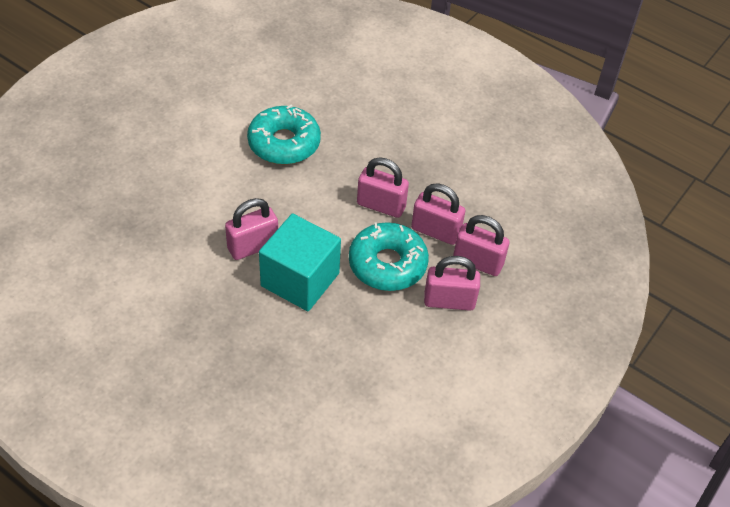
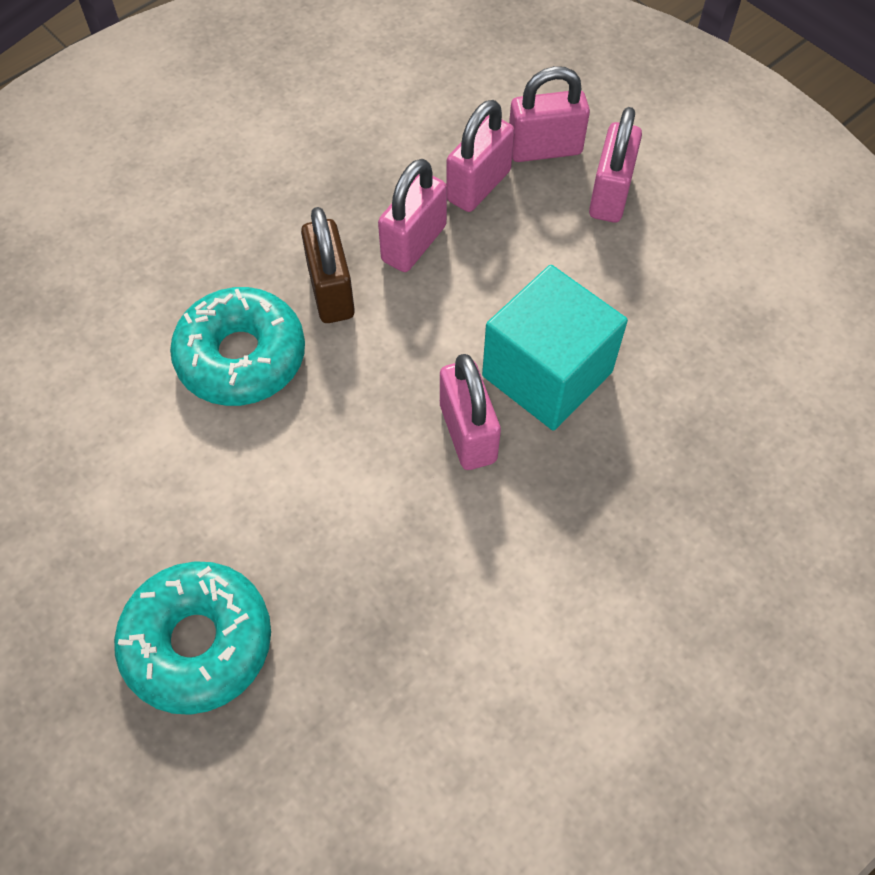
camera: 75 degrees left, 10 degrees up
(336, 173) = (331, 292): none -> brown padlock
(387, 264) = (532, 255): turquoise donut -> turquoise donut (198, 642)
(478, 262) = (544, 149): pink padlock -> pink padlock turned 45 degrees clockwise

